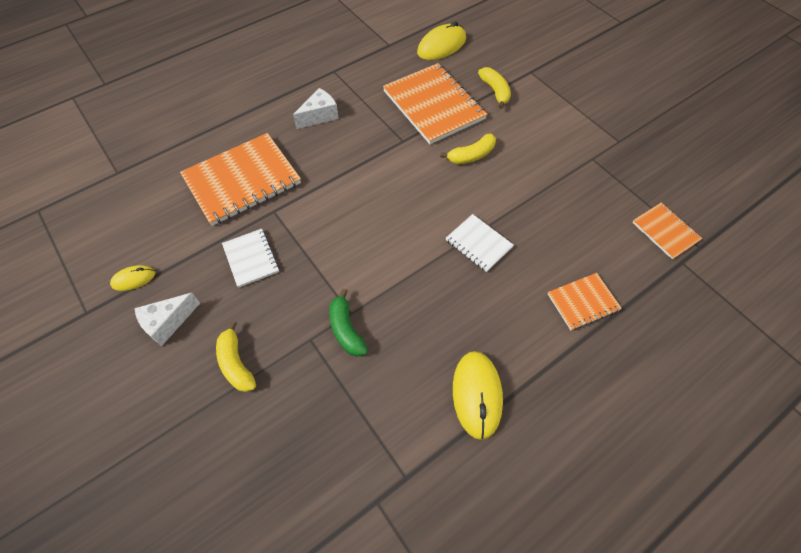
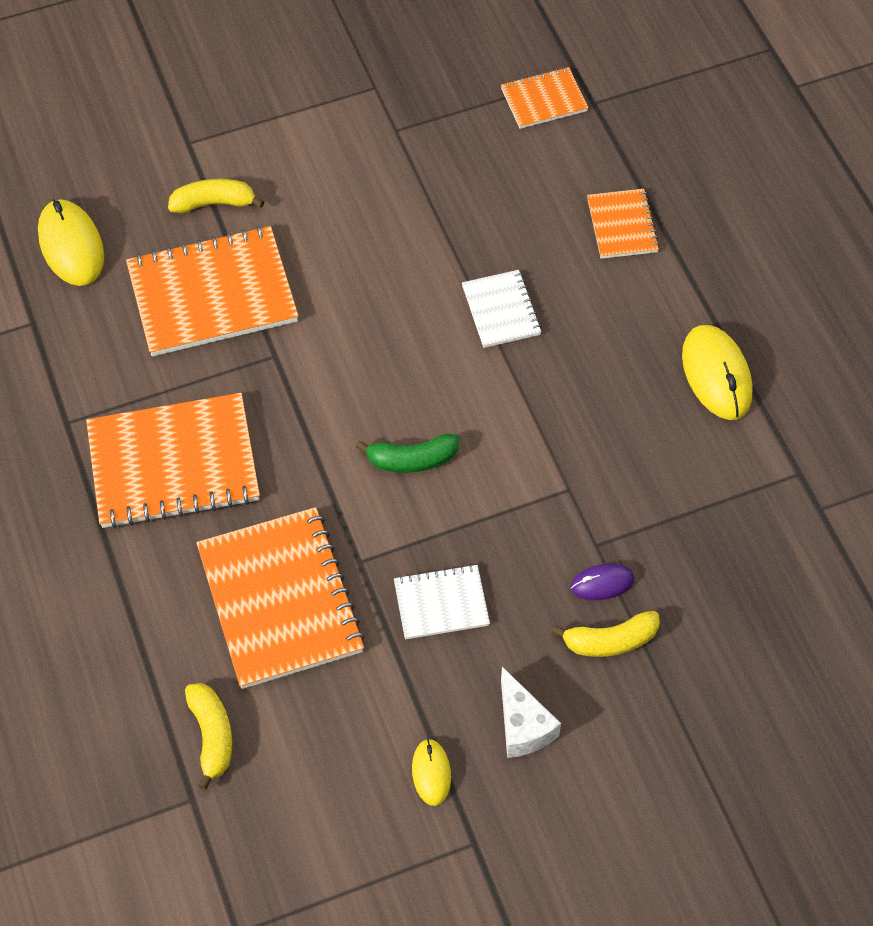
camera: 75 degrees left, 0 degrees up
(280, 349) = (602, 583): none -> purple mouse
(319, 116) = (173, 463): white cheese -> orange notebook
(346, 329) = (592, 499): green banana -> green banana (412, 460)
(471, 155) = (338, 274): yellow banana -> yellow banana (212, 736)
(477, 394) = (716, 375): yellow mouse -> yellow mouse turned 60 degrees clockwise
(478, 243) = (501, 310): white notebook -> white notebook turned 75 degrees counterclockwise

